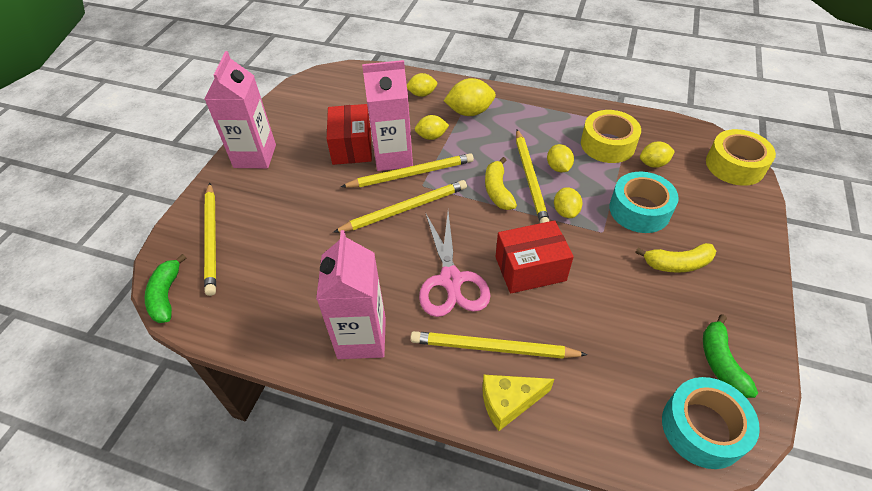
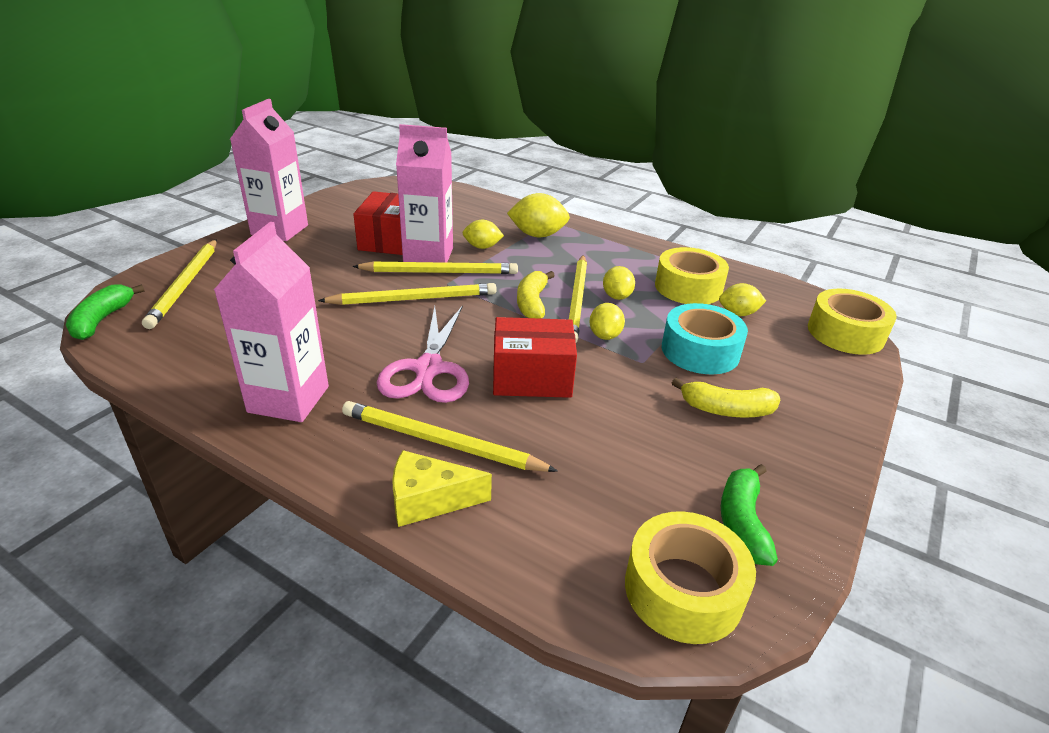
camera: 10 degrees right, 15 degrees down
(422, 94) = (492, 213): yellow lemon -> none
(702, 428) = (683, 589): turquoise tape -> yellow tape

